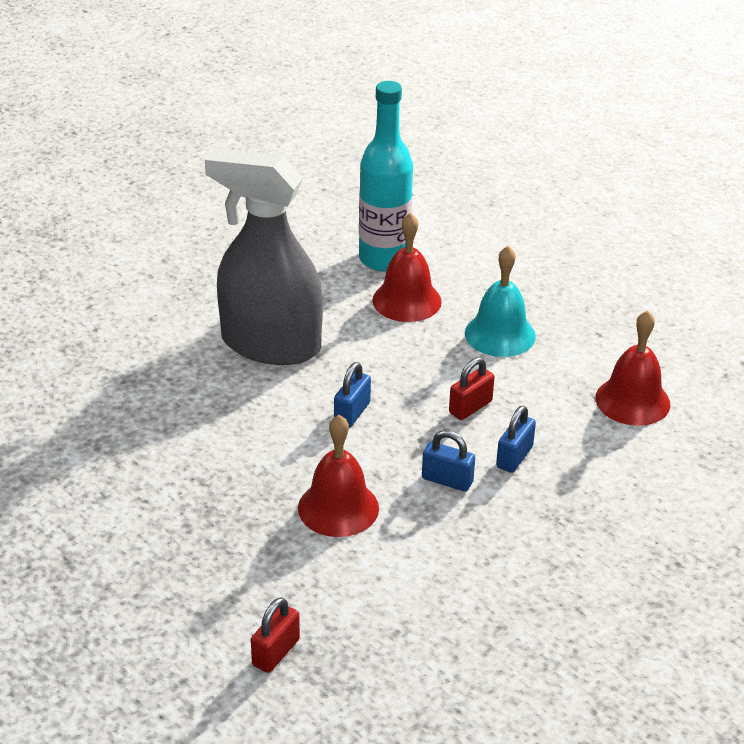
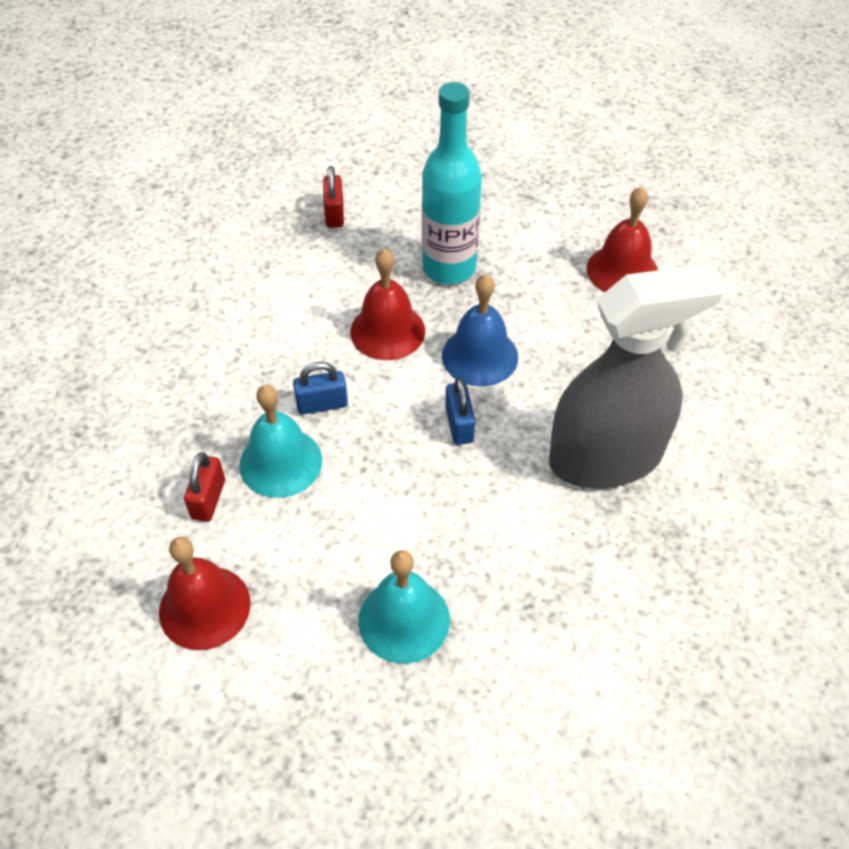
camera: 145 degrees right, 15 degrees up
(282, 449) = (480, 356): none -> blue bell
(384, 259) = (626, 663): turquoise bottle -> turquoise bottle (449, 268)
(407, 300) = (540, 608): red bell -> red bell (622, 271)
(470, 407) = (360, 496): red padlock -> red padlock (208, 499)
(514, 457) = (280, 462): blue padlock -> turquoise bell

